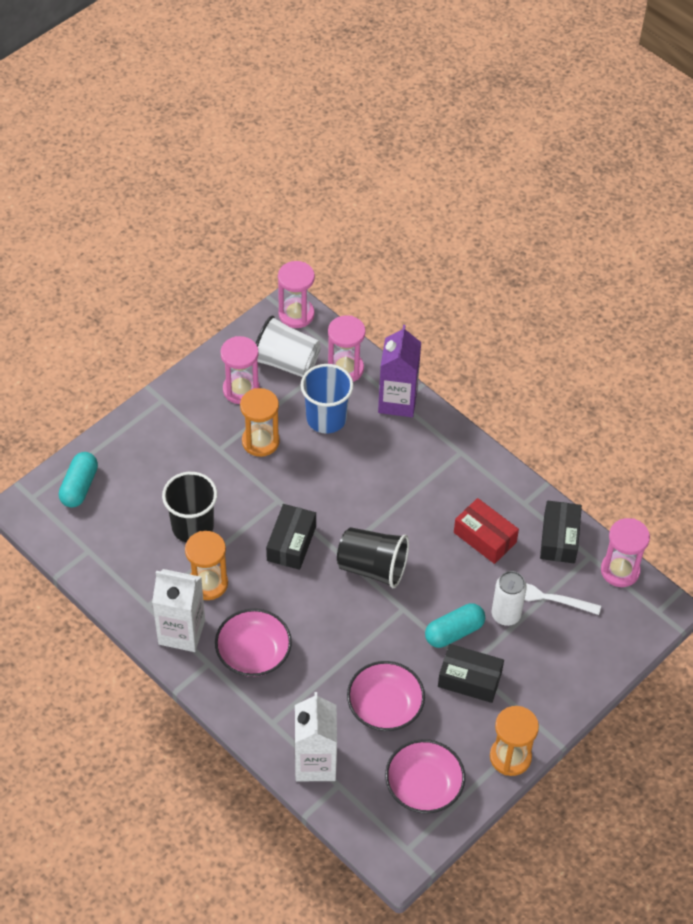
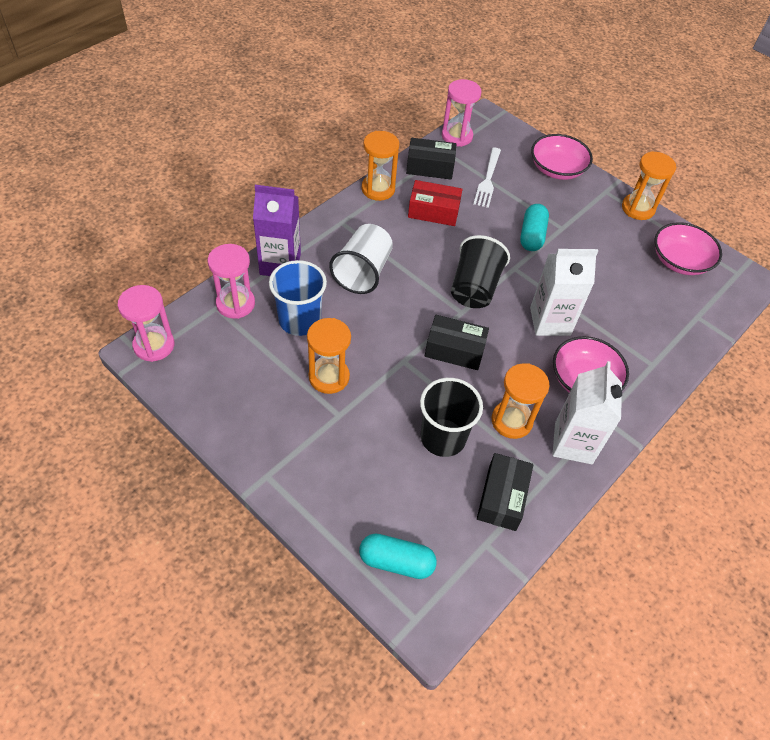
camera: 95 degrees left, 0 degrees up
(241, 390) = (257, 396): pink hourglass -> none
(286, 362) = (222, 354): white cup -> white cup (363, 272)
(315, 763) = (682, 332): white carton -> white carton (550, 321)
(385, 706) = (614, 283): pink bowl -> pink bowl (557, 169)
(454, 632) = (532, 235): turquoise capsule -> turquoise capsule turned 45 degrees clockwise
(469, 679) = (575, 228): black box -> black box (502, 498)
(485, 537) = (433, 211): red box -> red box turned 60 degrees clockwise
(506, 615) = (509, 203): white can -> none
(515, 486) = (378, 189): none -> orange hourglass

